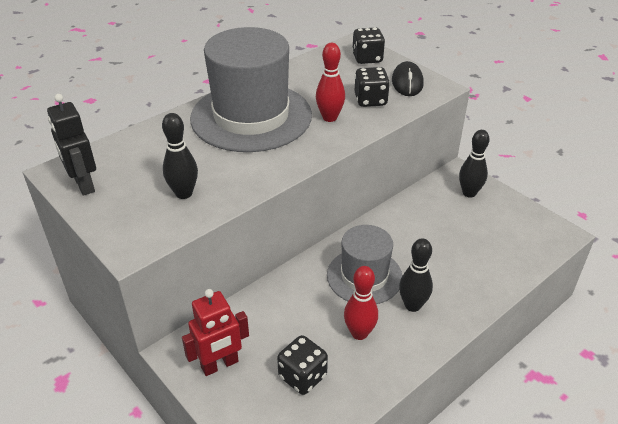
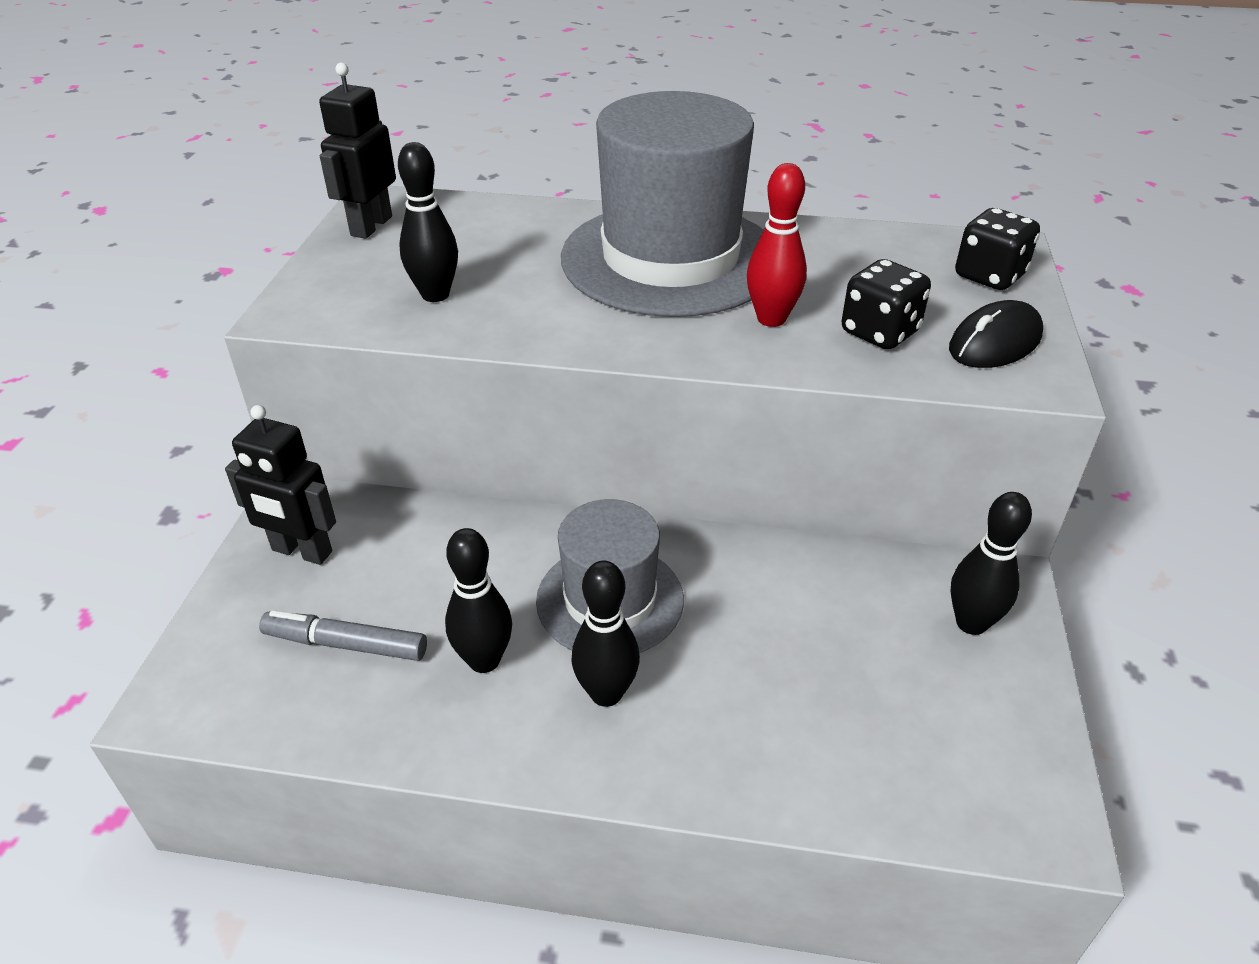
camera: 50 degrees right, 0 degrees up
(220, 365) = (301, 551): red robot -> black robot
(302, 376) = (346, 644): black dice -> grey marker
(359, 333) = (484, 660): red bowling pin -> black bowling pin

